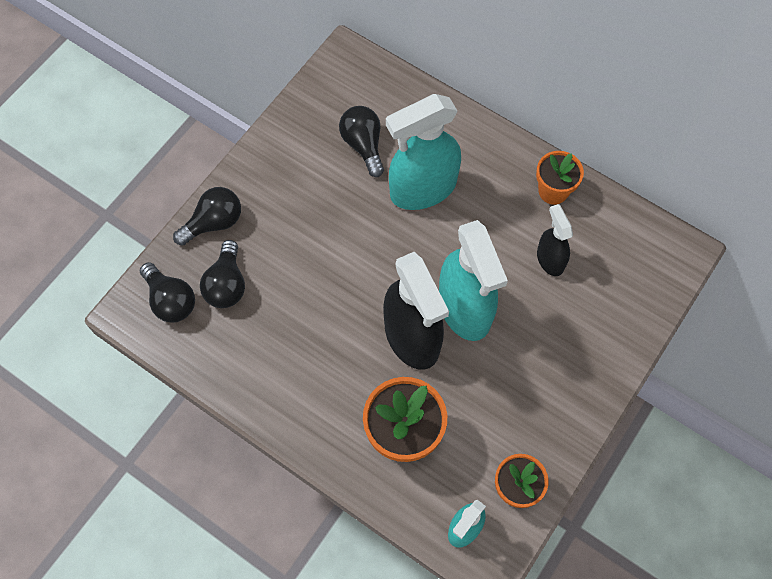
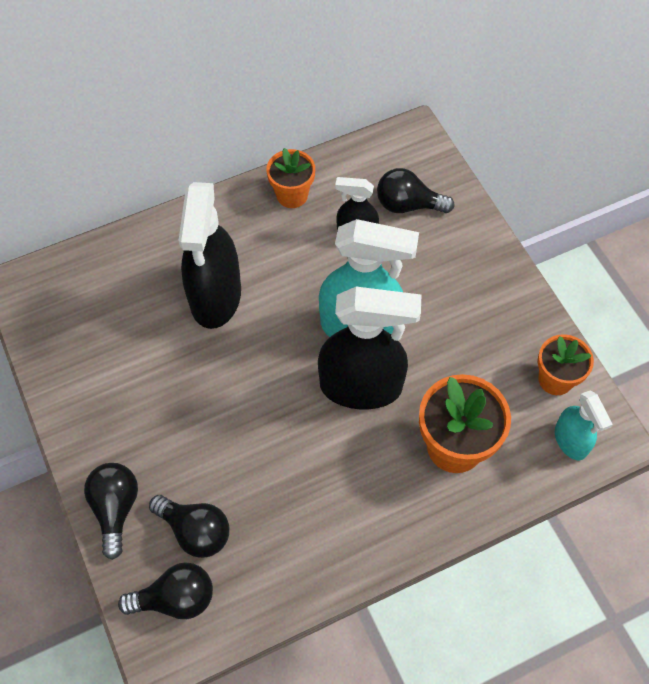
camera: 60 degrees left, 5 degrees down
(363, 145) = (131, 322): black light bulb -> black light bulb (408, 205)
(422, 189) = (215, 297): turquoise spray bottle -> black spray bottle

